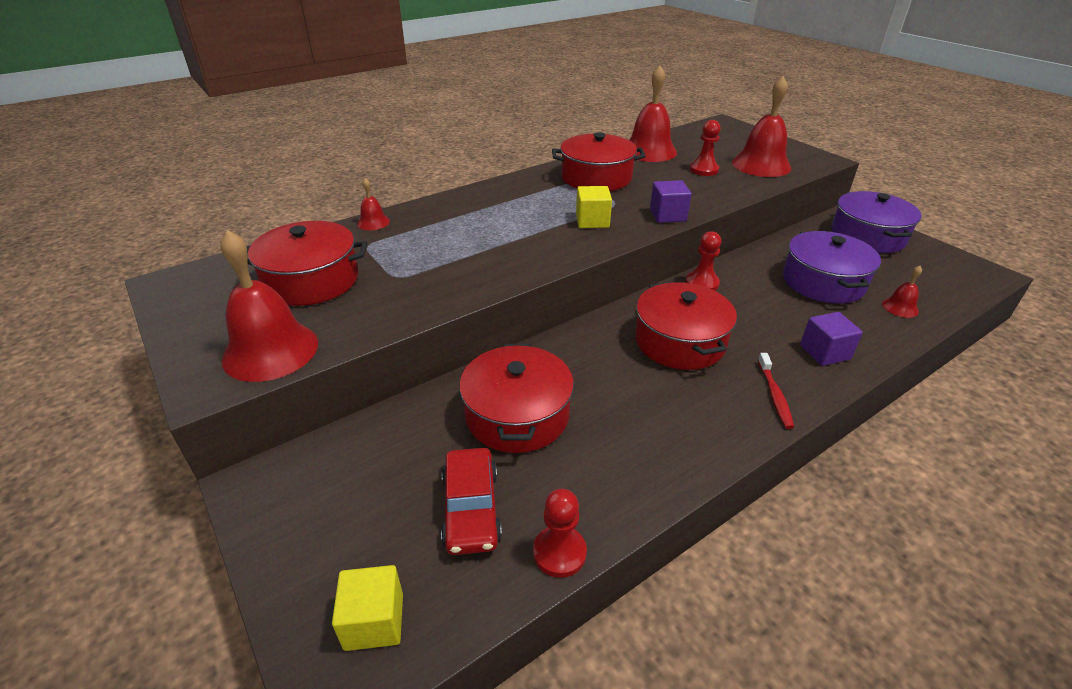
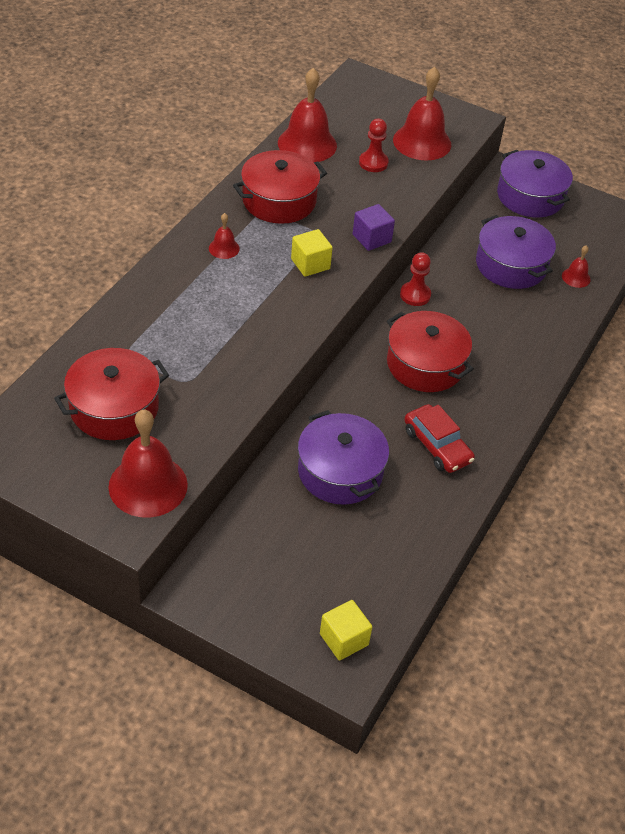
camera: 30 degrees left, 10 degrees up
(373, 222) = (108, 322): red bell -> red bell (224, 248)
(471, 509) = (354, 552): red car -> red car (437, 446)
(517, 415) = (340, 471): red pot -> purple pot
(559, 552) = (428, 558): red pawn -> none
(774, 395) = (513, 393): red toothbrush -> none
(824, 352) = (535, 341): purple cube -> none

